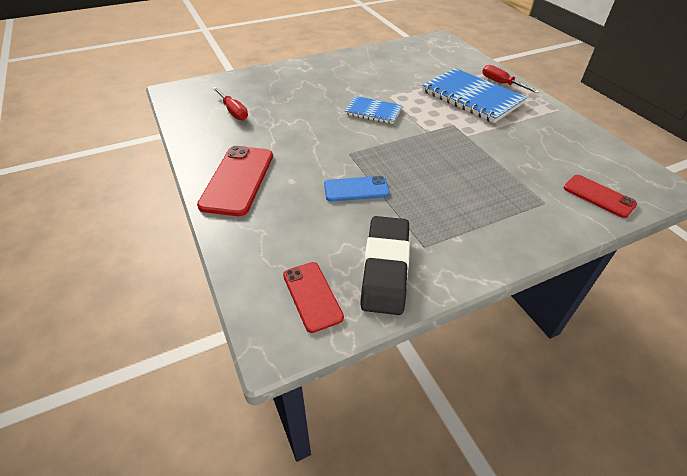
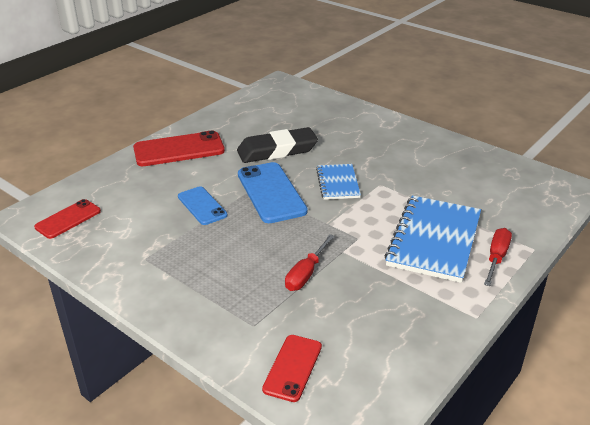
camera: 65 degrees right, 10 degrees down
(233, 111) = (272, 116): red screwdriver -> red screwdriver (306, 274)
(363, 146) = (271, 192): none -> blue phone
(385, 268) = (110, 244): black eraser -> black eraser (277, 150)

